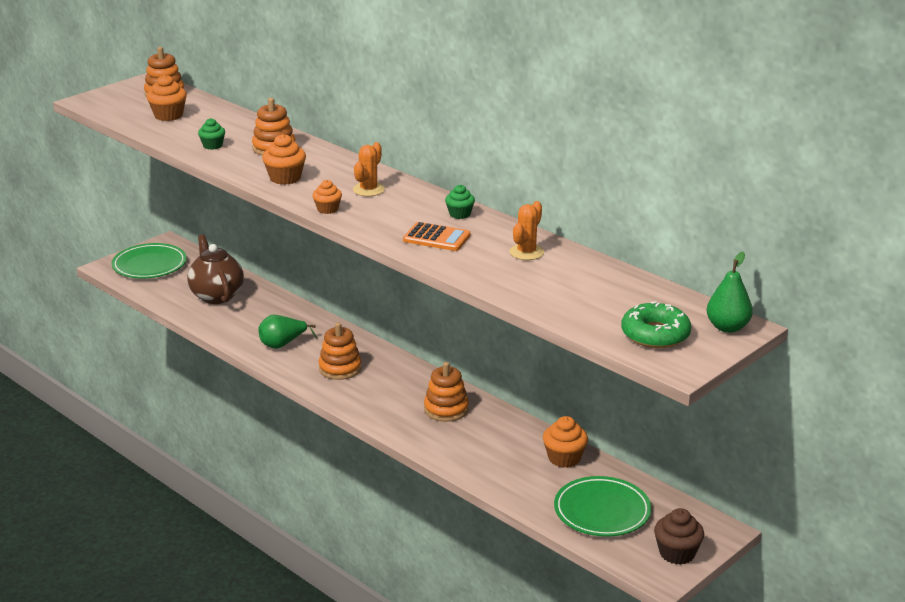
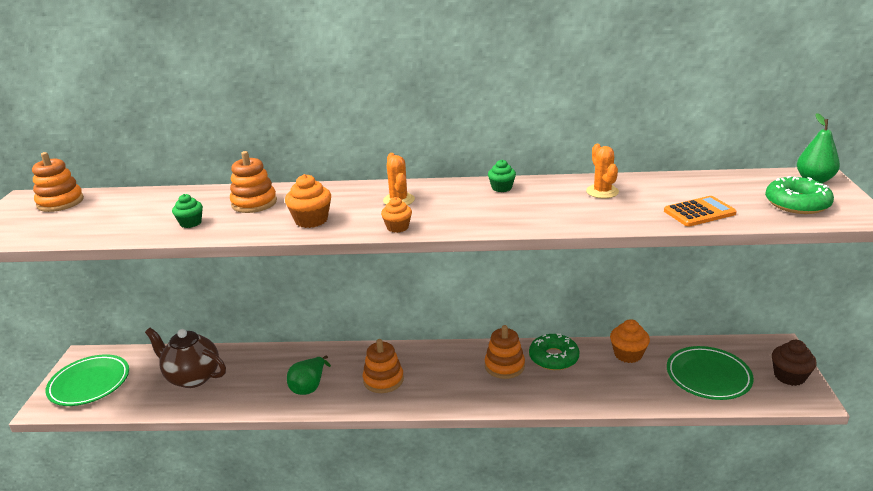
camera: 40 degrees left, 0 degrees up
(168, 115) = (97, 217): orange cupcake -> none
(436, 238) = (524, 210): orange calculator -> orange calculator (699, 212)
(496, 426) = (553, 358): none -> green donut

